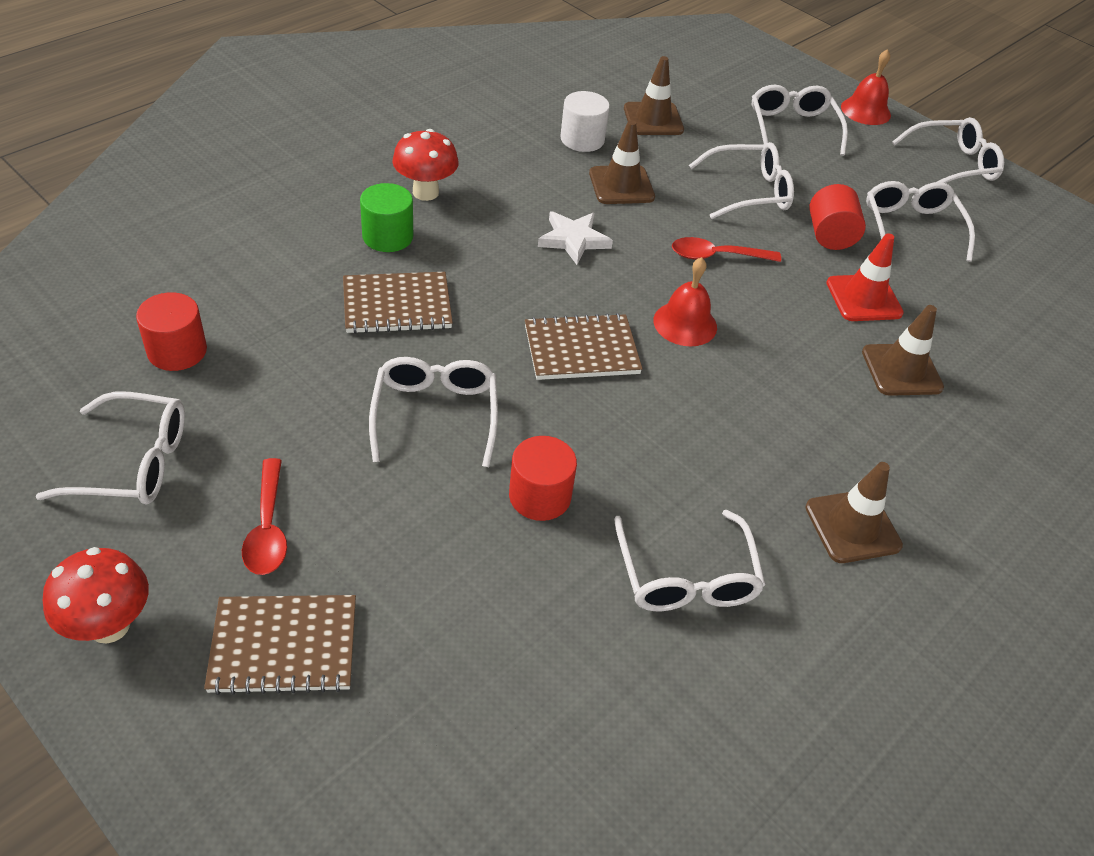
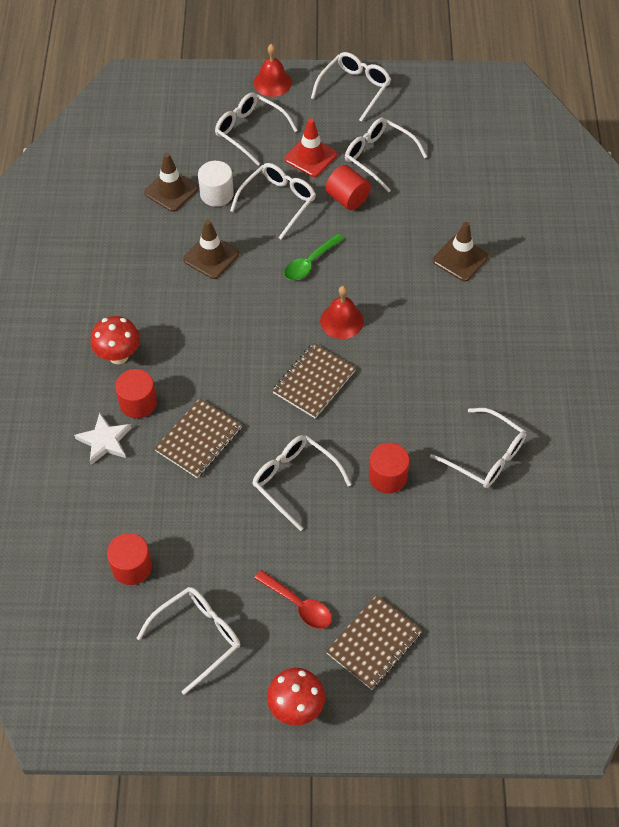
camera: 40 degrees left, 10 degrees up
(387, 236) = (138, 403): green cylinder -> red cylinder
(573, 240) = (231, 317): white star -> white star (105, 441)
(582, 139) = (152, 241): white cylinder -> white cylinder (216, 194)
(716, 256) = (310, 263): red spoon -> green spoon
(852, 526) = (522, 367): brown traffic cone -> none
(863, 298) = (402, 228): red traffic cone -> red traffic cone (310, 157)

